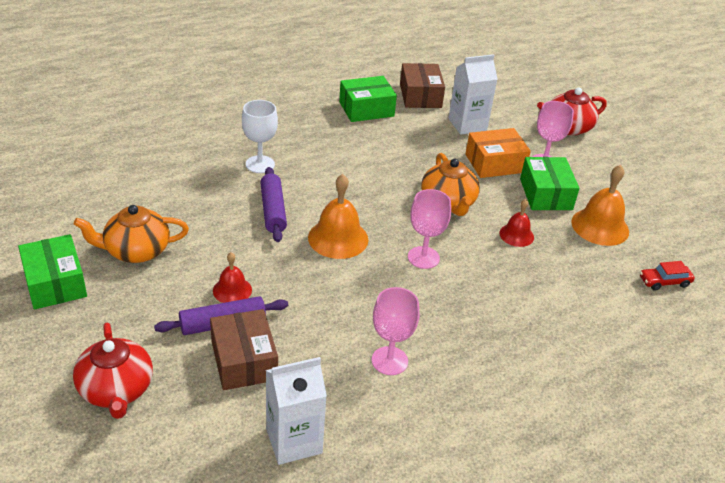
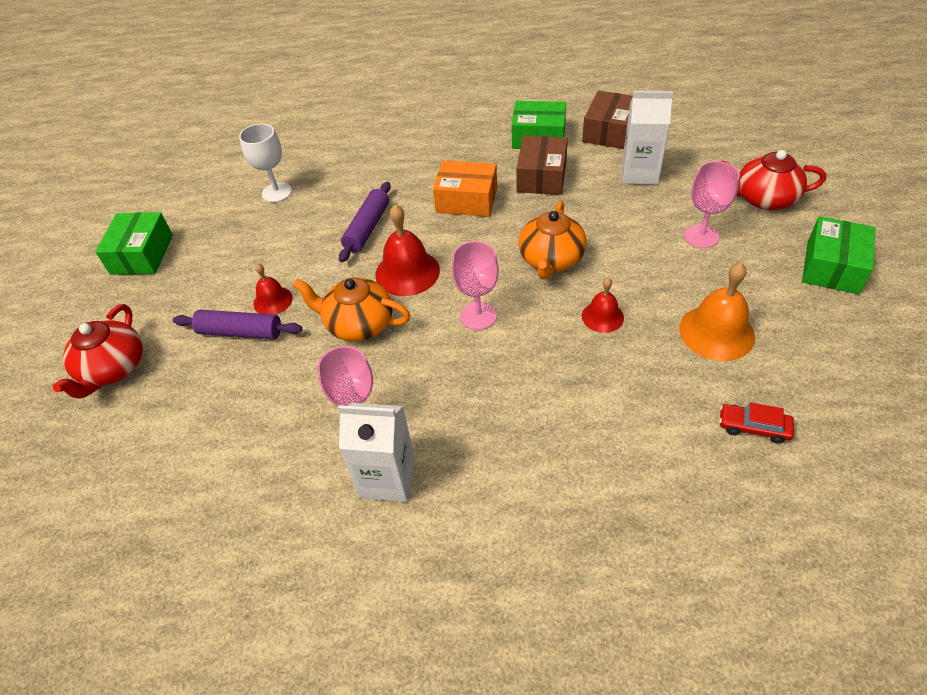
camera: 35 degrees right, 10 degrees up
(136, 251) = (223, 240): orange teapot -> orange teapot (358, 324)
(244, 360) = (231, 375): brown box -> brown box (541, 177)
(260, 164) = (390, 177): white goblet -> white goblet (277, 192)
(294, 441) = (212, 473): white carton -> white carton (387, 478)
(338, 238) = (407, 272): orange bell -> red bell
(495, 163) = (639, 225): orange box -> orange box (466, 200)
(546, 194) = (675, 275): green box -> green box (832, 267)

